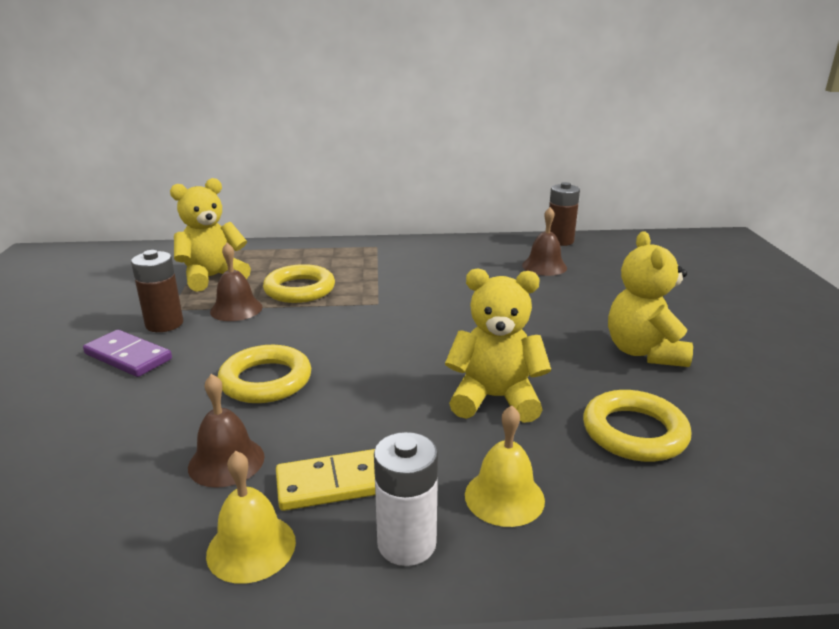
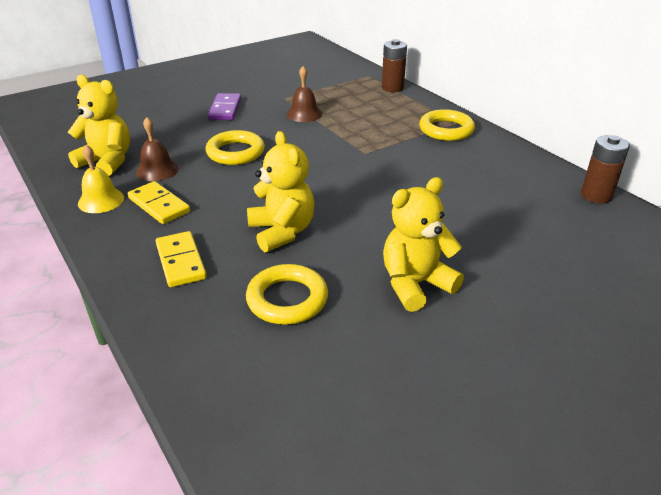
camera: 60 degrees right, 10 degrees up
(164, 324) = (266, 103): brown battery -> brown battery (392, 88)
(213, 277) = (335, 92): yellow teddy bear -> yellow teddy bear (107, 161)
(299, 289) = (352, 122): yellow ring -> yellow ring (446, 130)
(406, 543) = (125, 241): white battery -> none
(504, 497) = (180, 261): yellow bell -> yellow domino
(544, 266) = (523, 201): brown bell -> none

